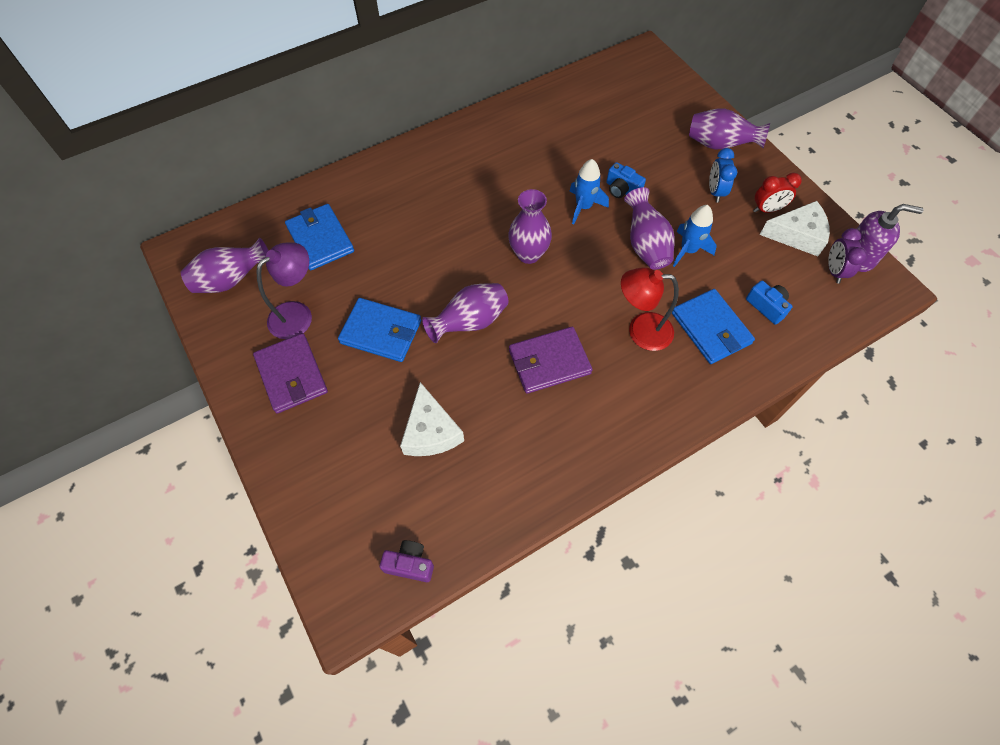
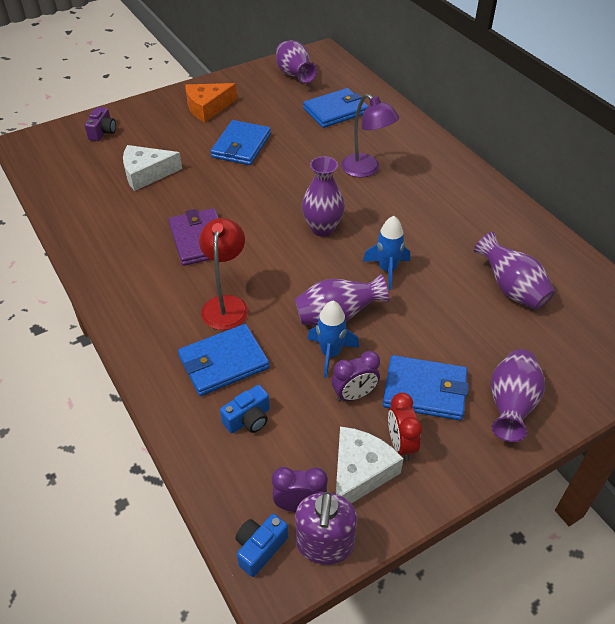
camera: 90 degrees right, 15 degrees down
(291, 375) = (207, 108): purple wallet -> orange cheese
(298, 314) = (261, 106): purple lamp -> purple lamp (366, 170)
(410, 564) = (45, 167): purple camera -> purple camera (103, 132)
(470, 322) = (246, 192): purple vase -> purple vase (511, 289)
(622, 190) = (416, 302): blue camera -> blue camera (260, 548)
(715, 192) = (425, 390): blue clock -> blue wallet
(728, 235) = (354, 395): none -> purple clock
(797, 235) = (359, 472): white cheese -> white cheese turned 150 degrees counterclockwise

